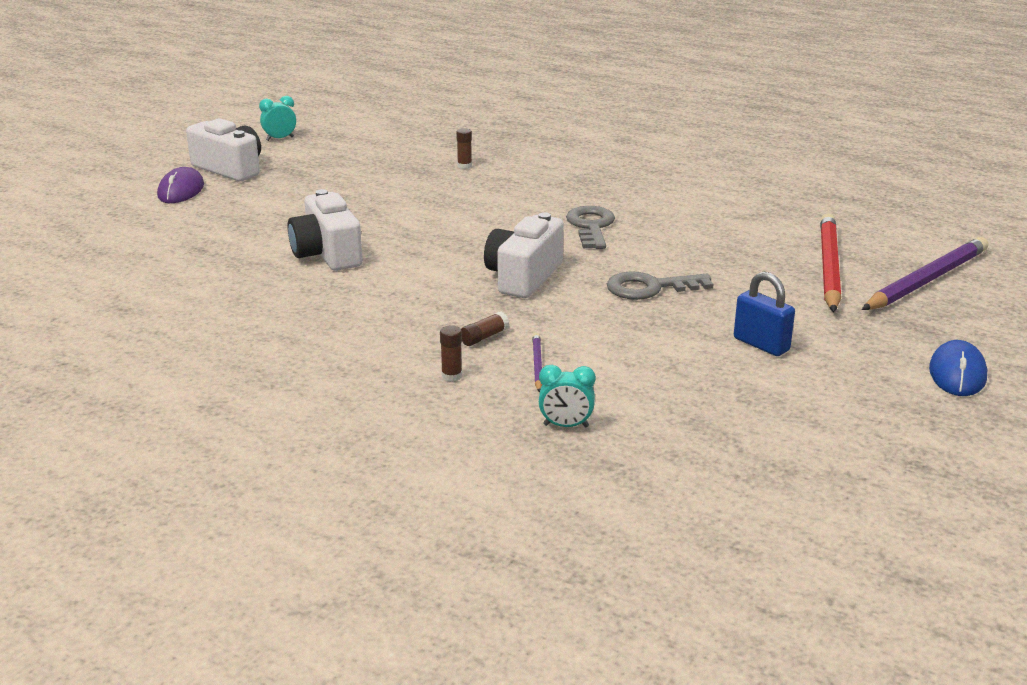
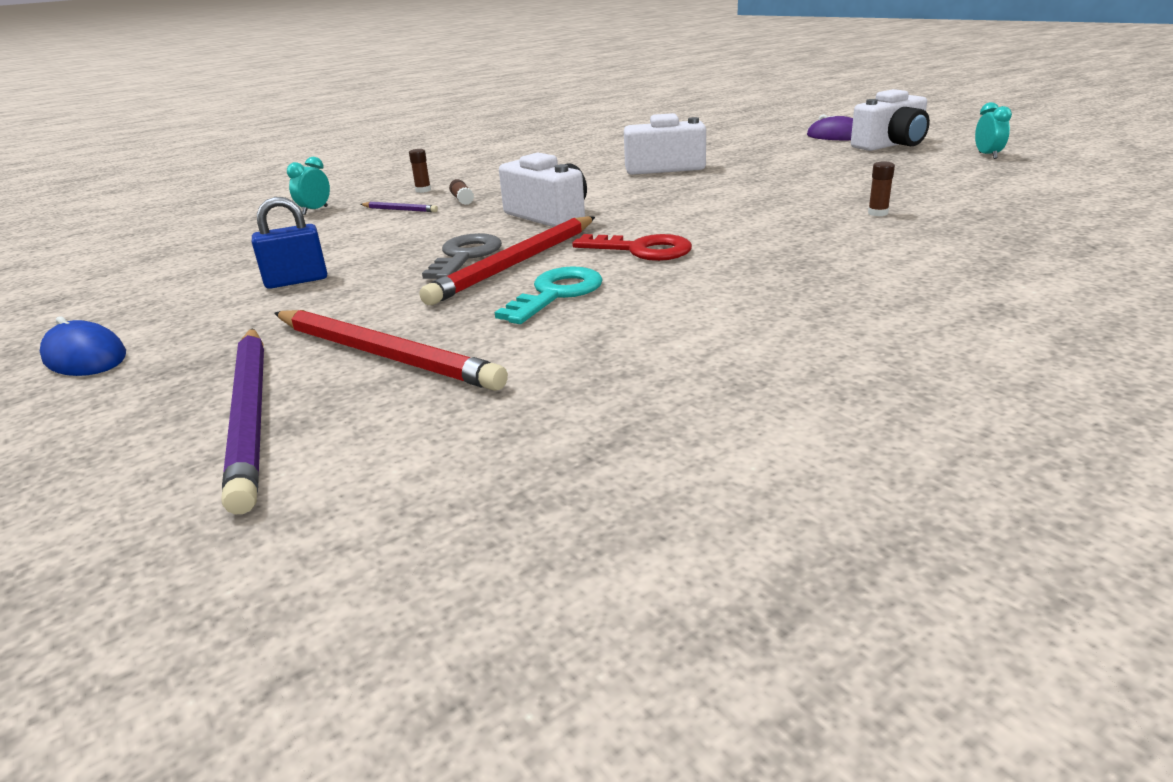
camera: 115 degrees right, 0 degrees up
(591, 226) = (642, 250): grey key -> red key
(651, 264) = (516, 263): none -> red pencil
(695, 238) = (556, 294): none -> turquoise key

